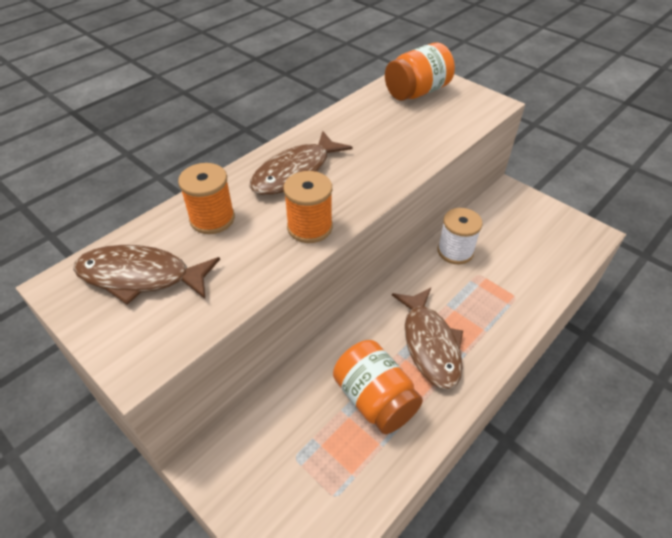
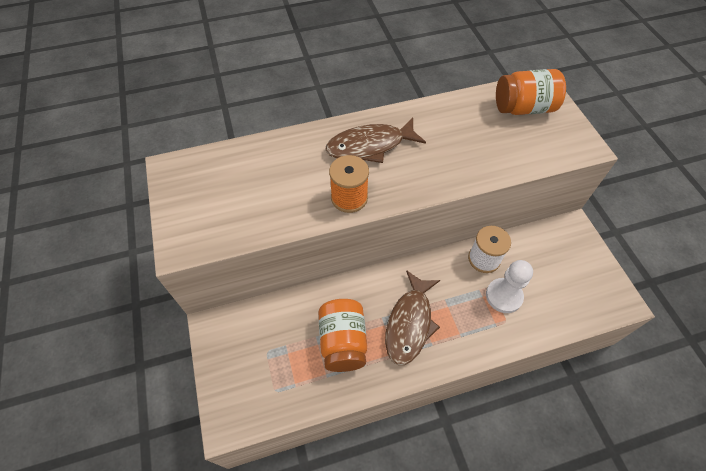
camera: 30 degrees right, 10 degrees up
(141, 276) = (217, 184): brown fish -> none
(212, 219) = (288, 160): orange spool -> none
(497, 275) = (504, 296): none -> white pawn

